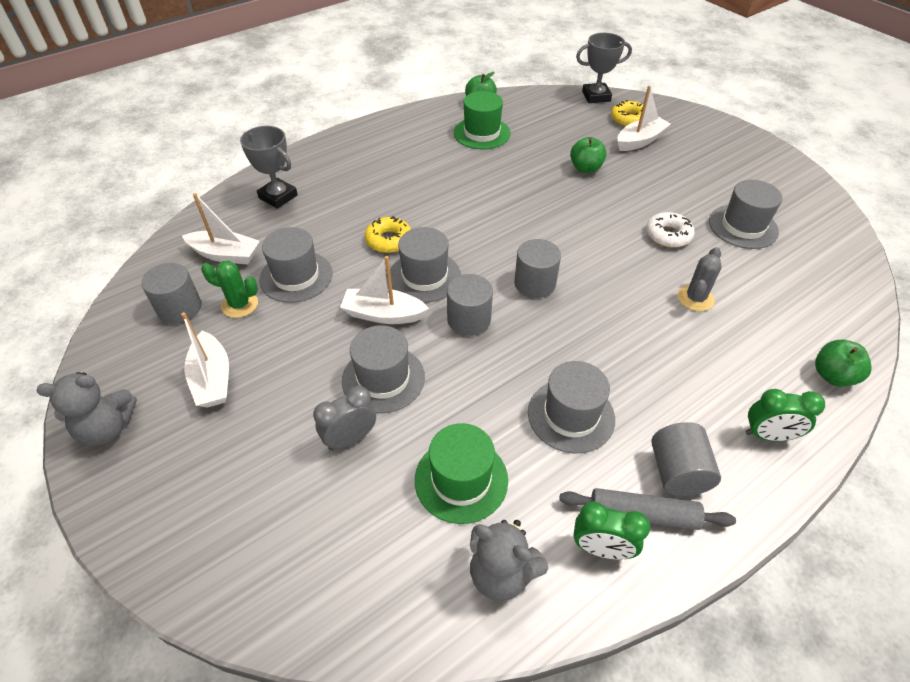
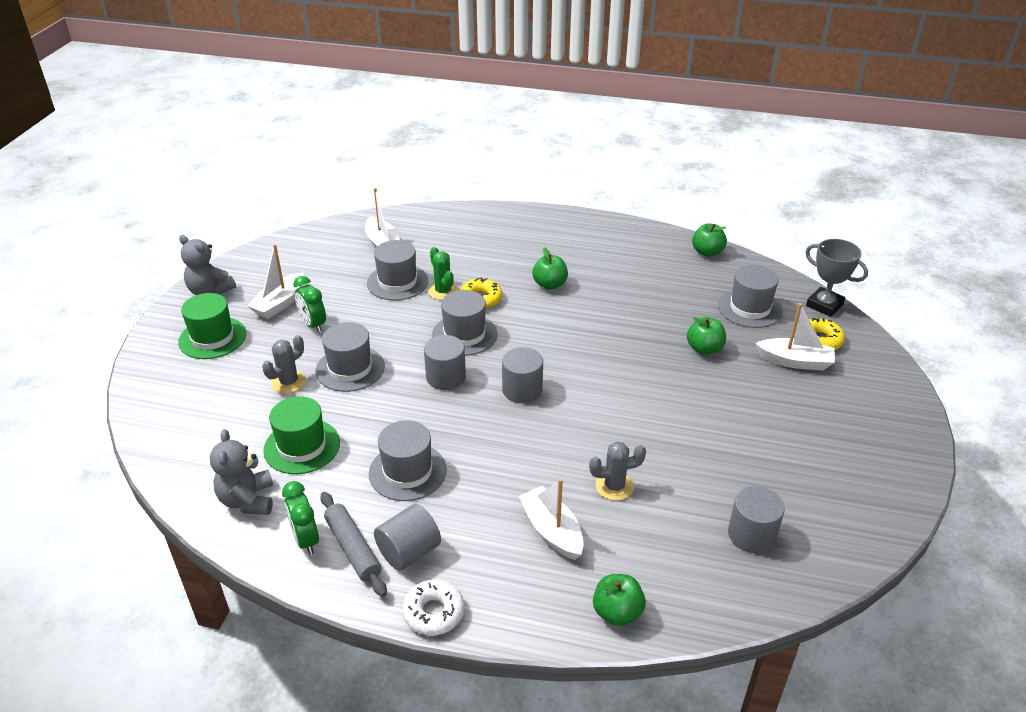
camera: 50 degrees right, 10 degrees down
(179, 308) = (319, 257): grey cylinder -> grey cylinder (751, 534)
(240, 305) = (347, 276): green cactus -> green cactus (443, 291)
(278, 196) = (462, 230): grey trophy -> none
(350, 438) = (289, 382): grey clock -> grey cactus
(383, 314) = (406, 337): white boat -> white boat (552, 531)
(420, 194) = (550, 285): none -> green apple
(482, 133) = (668, 273): green hat -> green hat (212, 338)
(668, 235) = (678, 436): white donut -> white donut (434, 612)
(743, 226) = (756, 479): grey hat -> grey hat (750, 308)
(768, 435) = (499, 592): green clock -> green clock (313, 324)

